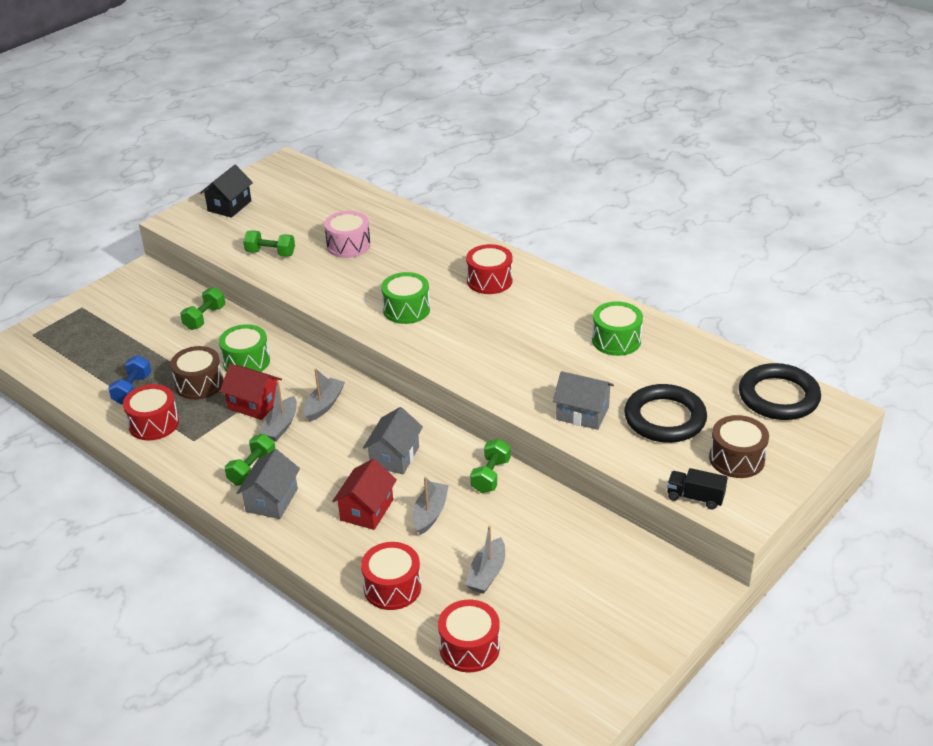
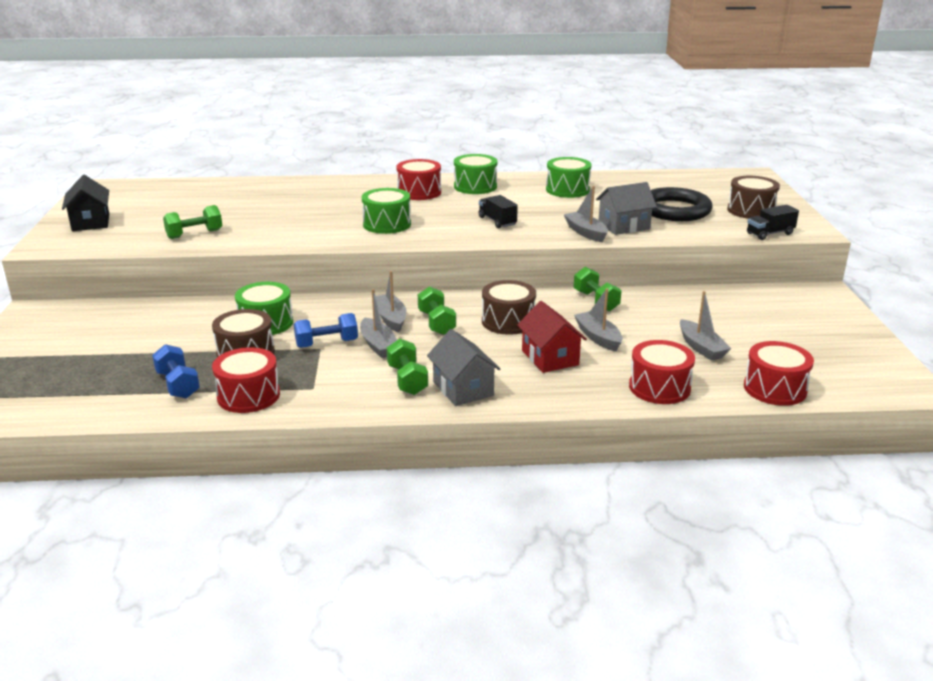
camera: 45 degrees left, 10 degrees down
(205, 318) = (167, 314): green dumbbell -> green dumbbell (436, 323)
(254, 404) = (327, 343): red house -> blue dumbbell
(348, 245) = (262, 210): pink drum -> none
(394, 456) = (508, 321): grey house -> brown drum
(491, 351) = (497, 221): none -> black truck
(537, 404) = (586, 233): none -> grey boat
(545, 295) = (475, 186): none -> green drum
(778, 397) = (710, 180): black ring -> none

